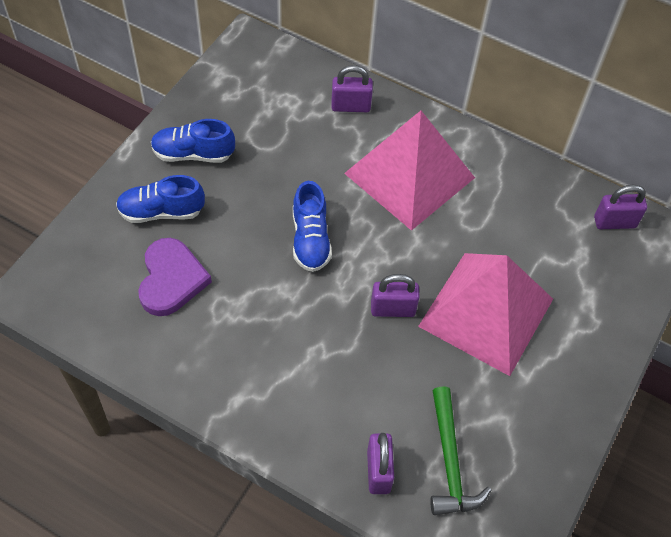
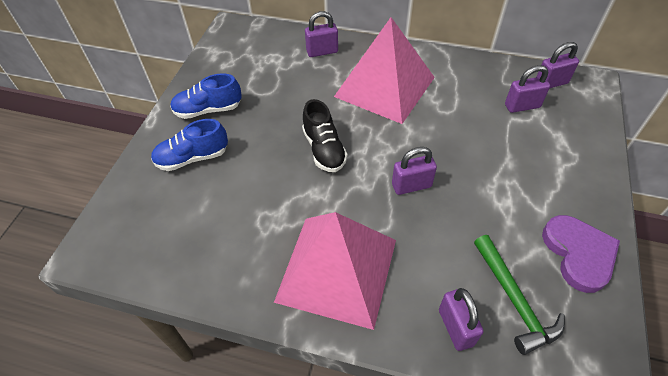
camera: 10 degrees left, 5 degrees down
(171, 279) = (215, 209): purple heart -> purple heart (579, 254)
(310, 239) = (324, 149): blue shoe -> black shoe
(486, 312) = (487, 169): pink pyramid -> pink pyramid (337, 270)
(564, 244) = (522, 106): none -> purple padlock

